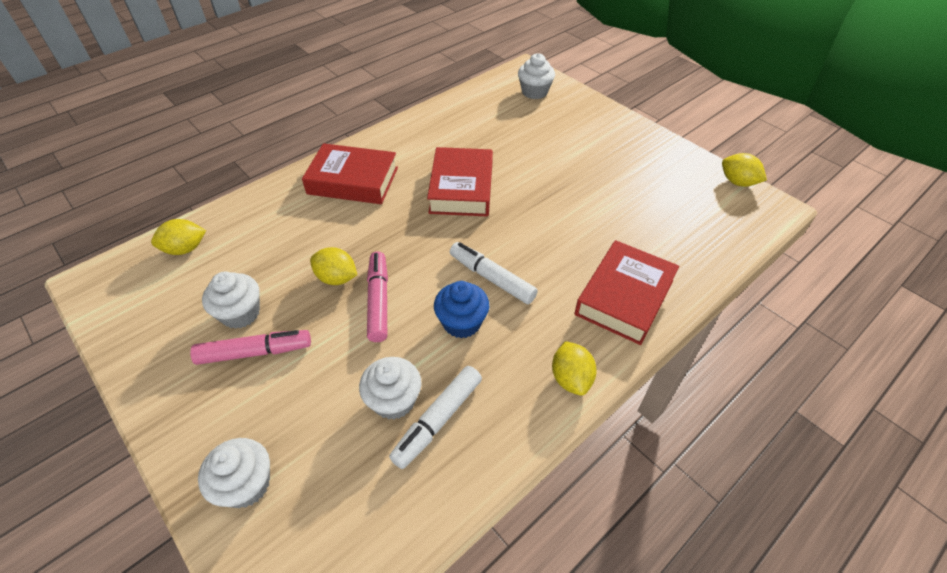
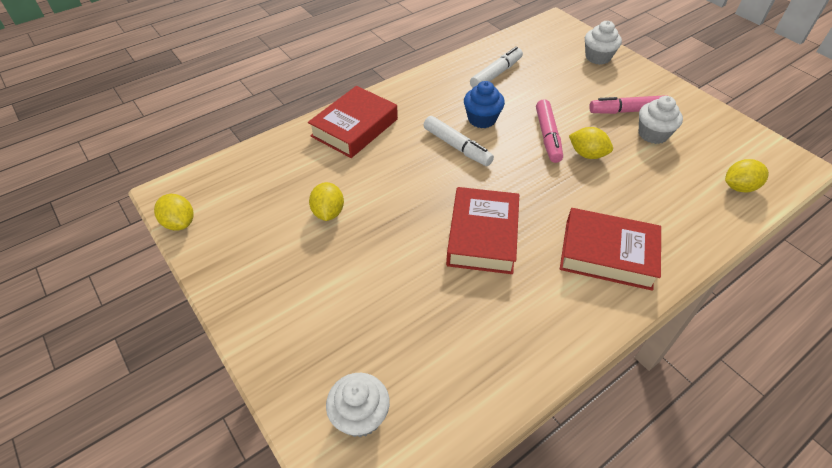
camera: 175 degrees left, 0 degrees up
(394, 400) = (524, 83): white cupcake -> none
(571, 378) = (411, 87): yellow lemon -> yellow lemon (328, 212)

